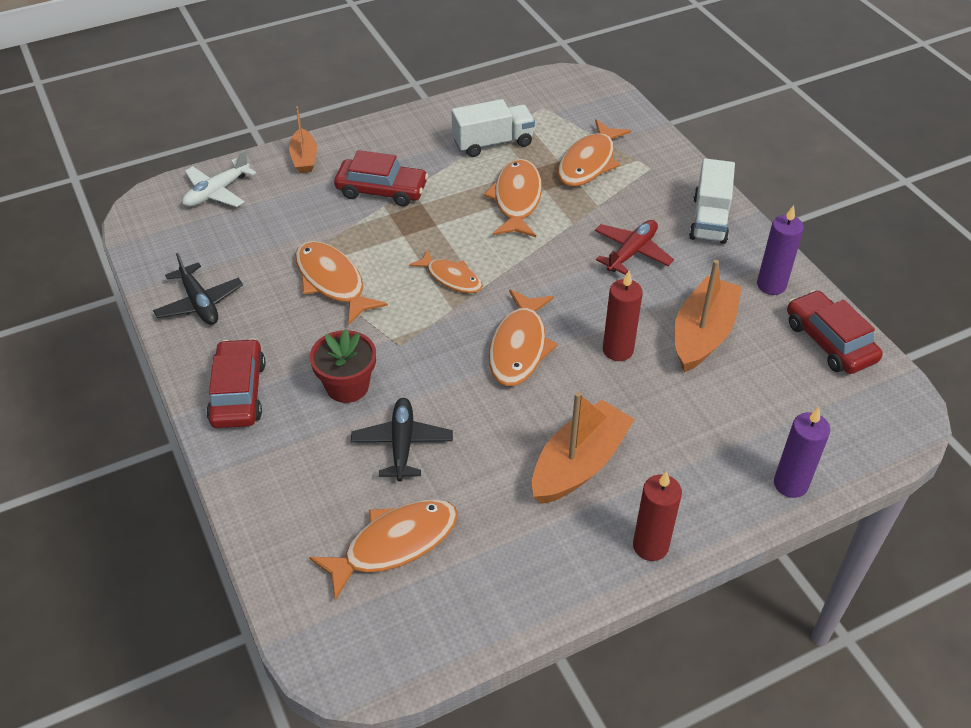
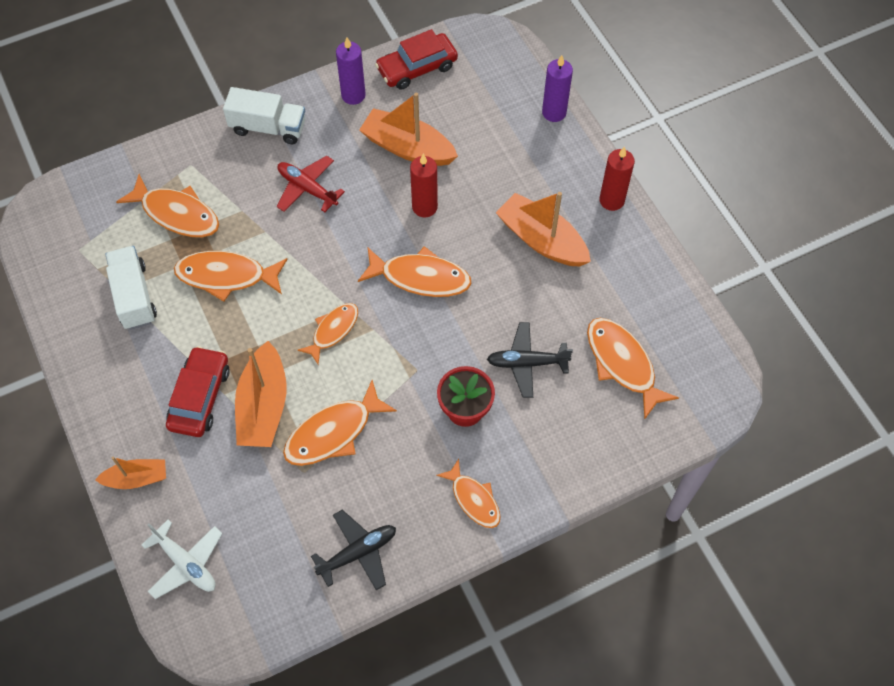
camera: 90 degrees left, 15 degrees up
(238, 393) = (473, 499): red car -> orange fish
(368, 232) = (263, 406): none -> orange boat

